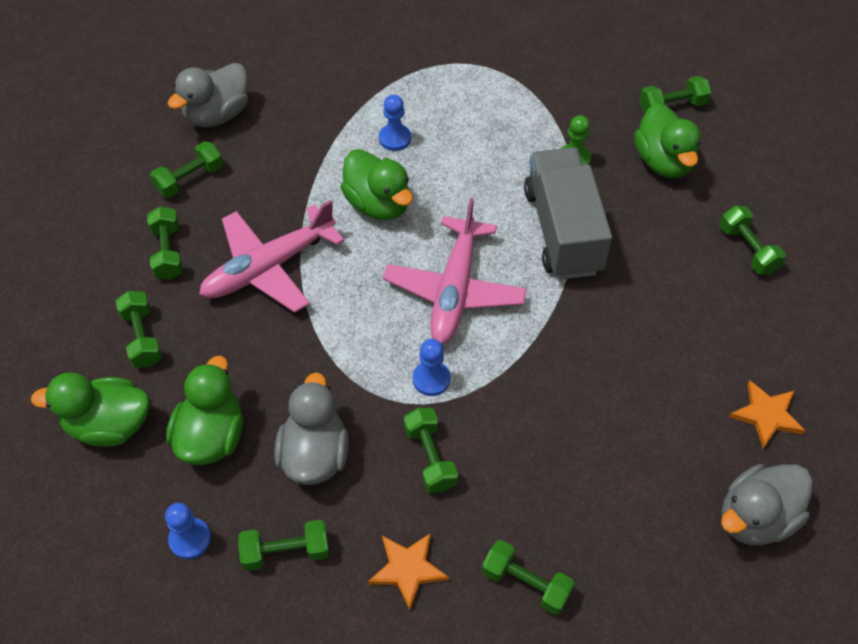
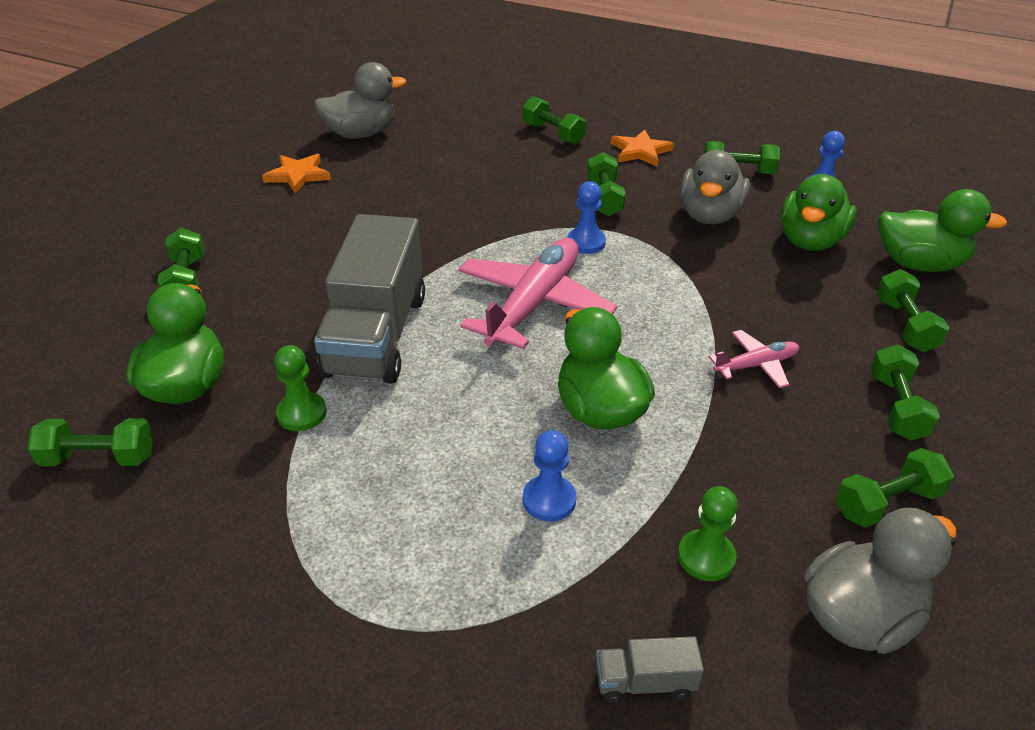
camera: 165 degrees left, 15 degrees down
(269, 267) = (756, 365): pink plane -> pink plane, size x0.49
(299, 126) = (706, 557): none -> green pawn
(325, 66) = (645, 682): none -> grey truck

